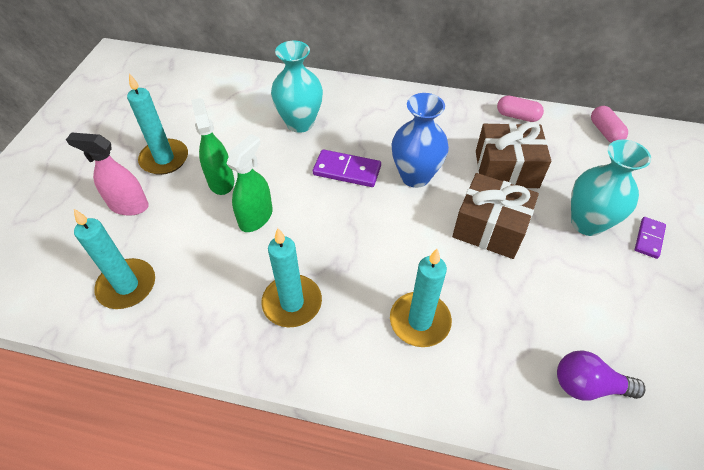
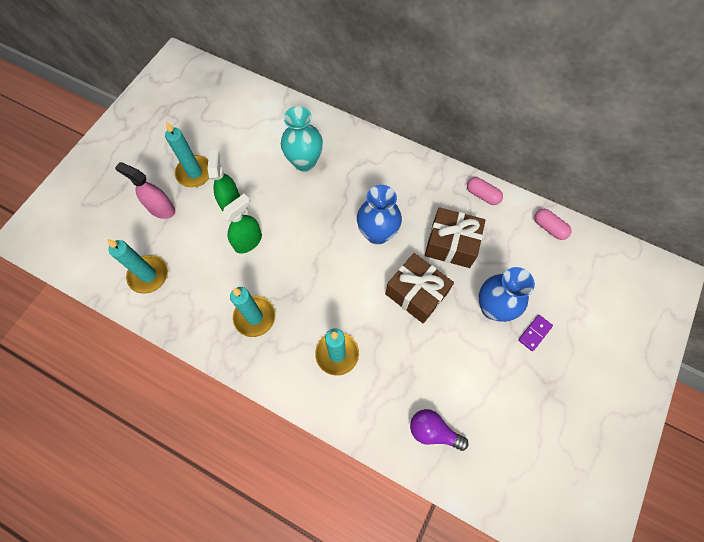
camera: 15 degrees right, 15 degrees up
(347, 171) = (327, 216): purple domino -> none
(587, 223) = (493, 308): turquoise vase -> blue vase
(605, 132) = (549, 228): pink capsule -> pink capsule turned 45 degrees counterclockwise

